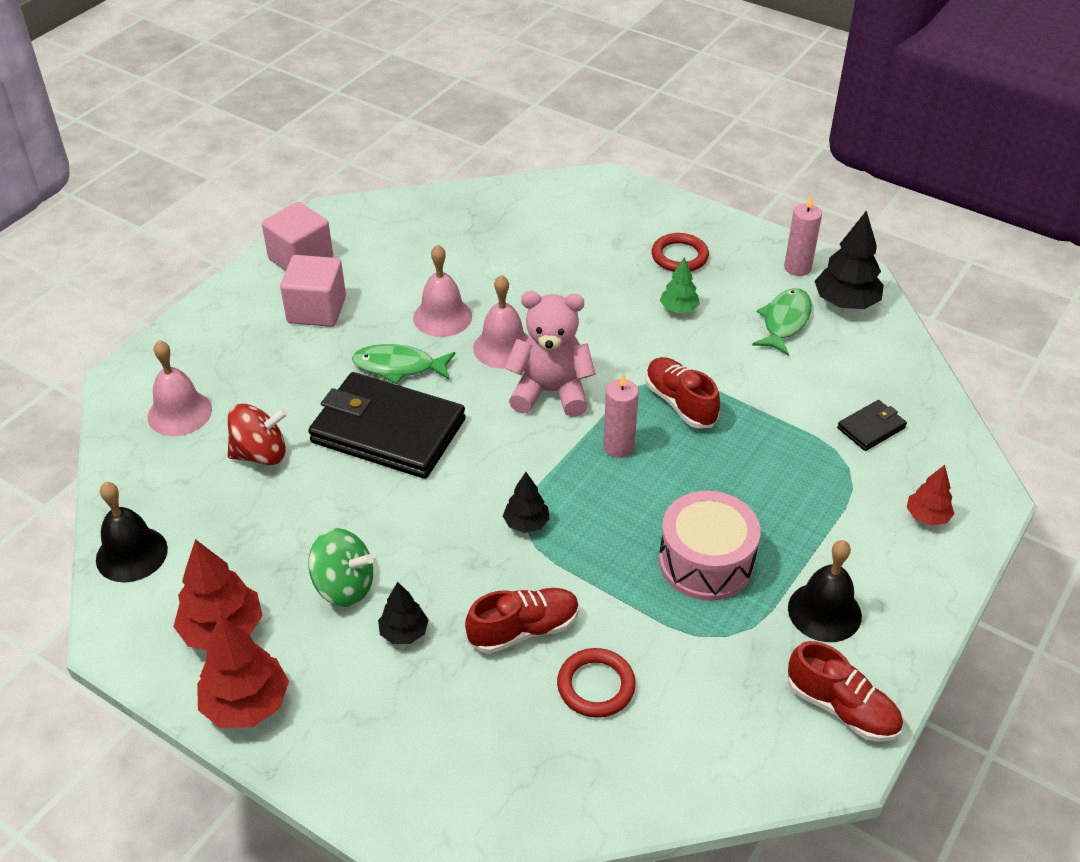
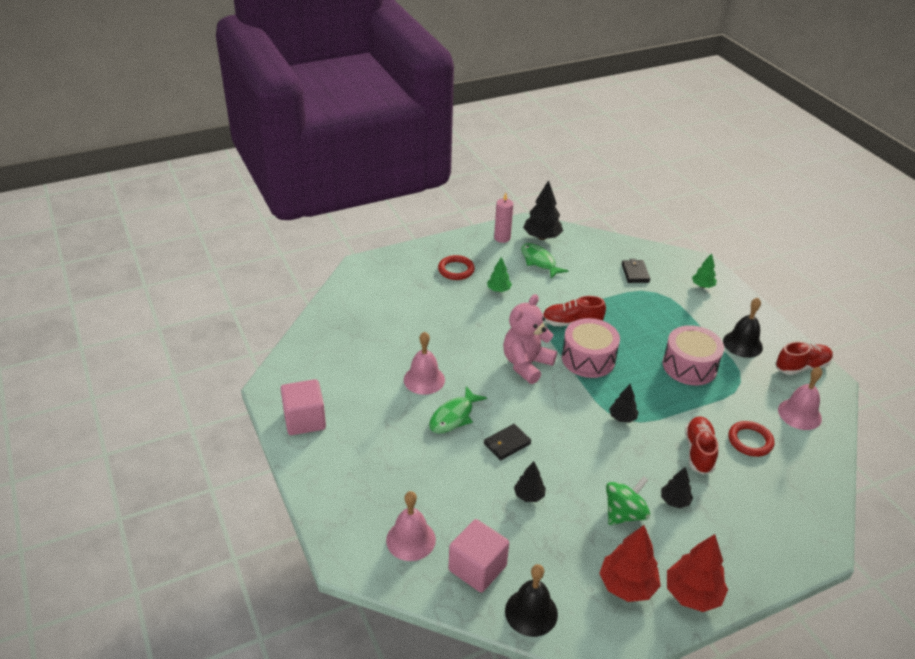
camera: 60 degrees left, 5 degrees down
(260, 454) = (483, 511): red spinning top -> none
(313, 484) = (529, 495): none -> black tree
(317, 310) = (365, 432): pink cube -> pink cube (477, 568)
(388, 430) = (507, 443): black wallet -> black wallet, size x0.44
(503, 347) = (473, 366): pink bell -> pink bell (799, 414)
(618, 447) = (588, 359): pink candle -> pink drum
(927, 517) = (702, 286): red tree -> green tree

